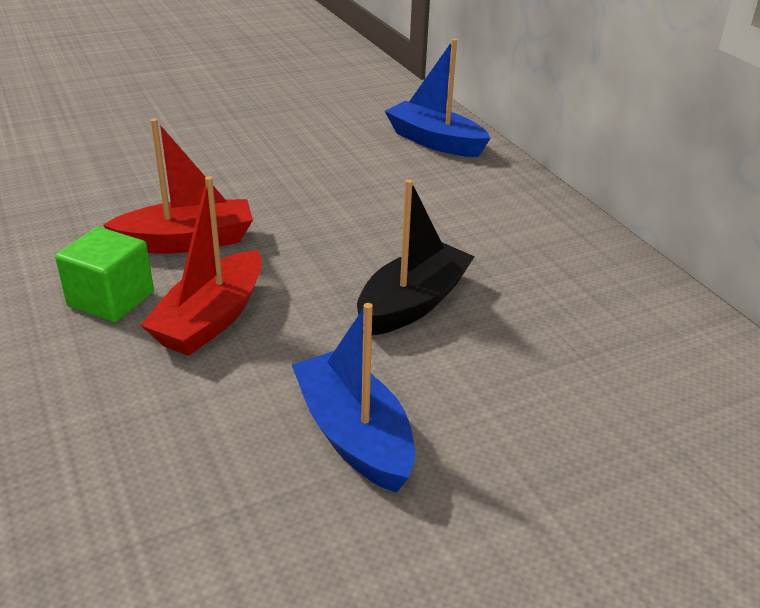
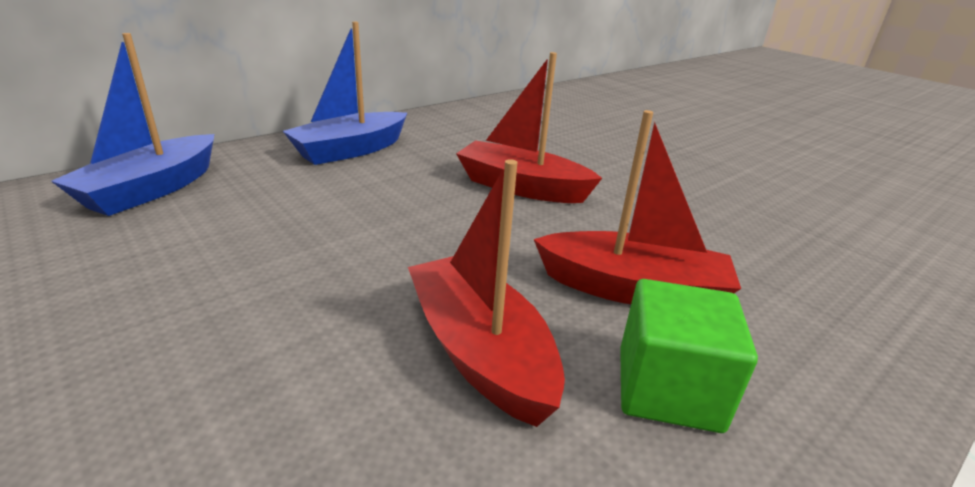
camera: 105 degrees left, 5 degrees down
(354, 435) = (697, 199): blue boat -> blue boat (350, 150)
(413, 303) = (521, 187): black boat -> red boat

